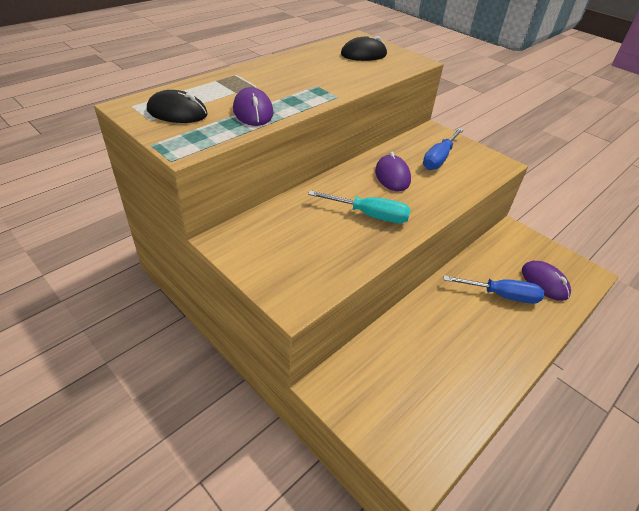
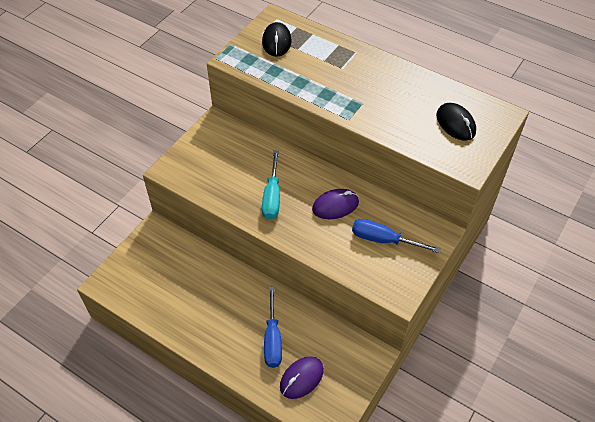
camera: 80 degrees right, 10 degrees up
(253, 111) = (297, 77): purple mouse -> none

